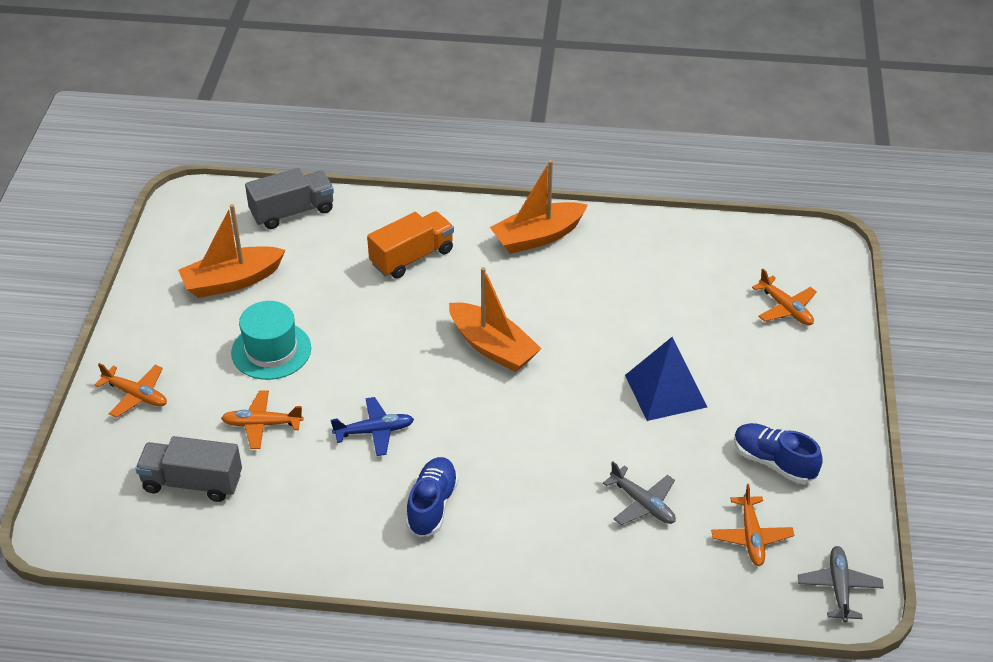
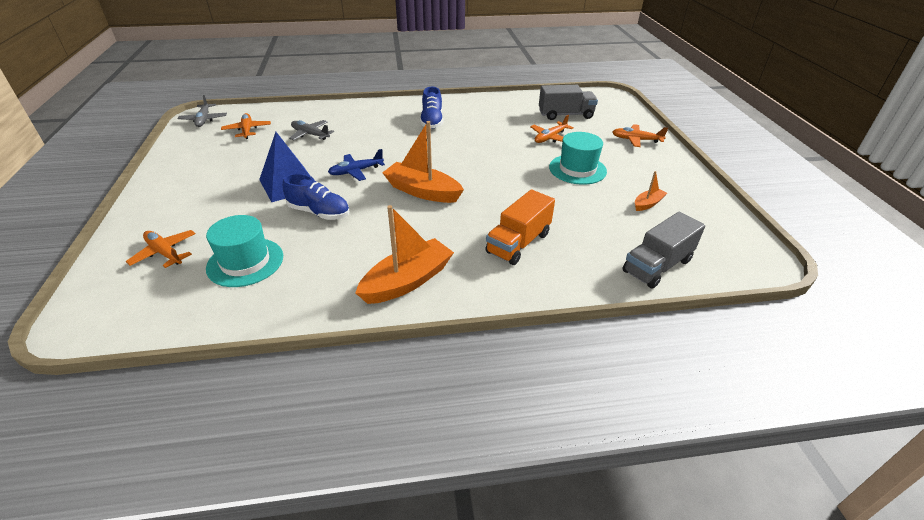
camera: 165 degrees right, 5 degrees down
(232, 281) = (648, 204): orange boat -> orange boat, size x0.50
(262, 424) = (550, 138): orange plane -> orange plane turned 150 degrees clockwise
(374, 431) = (481, 143): blue plane -> blue plane (356, 171)
(697, 283) = (245, 262): none -> turquoise hat
(773, 462) = (220, 159): blue shoe -> blue shoe (319, 212)

